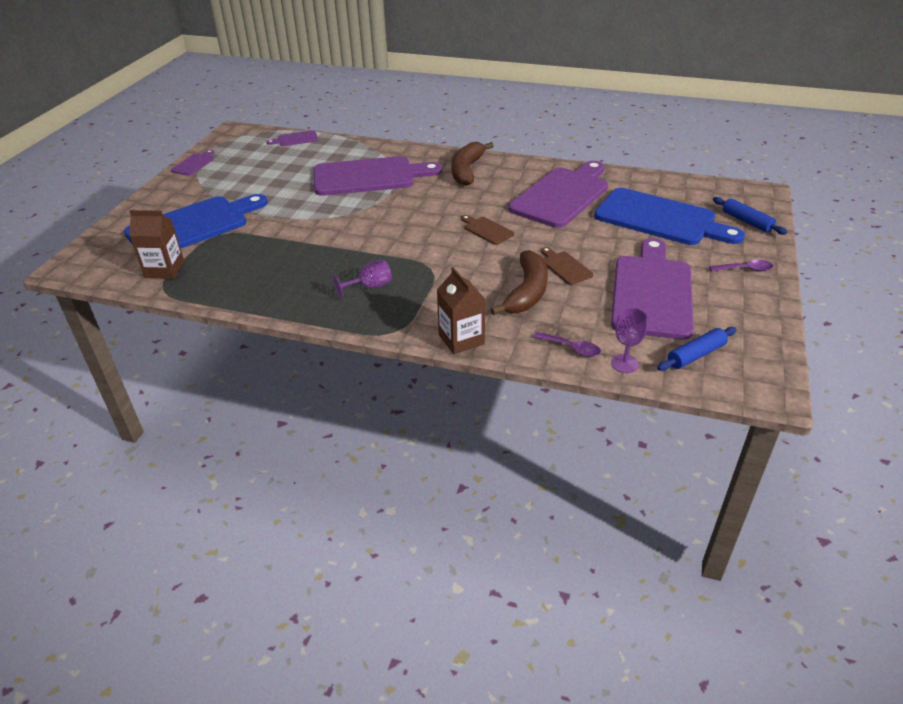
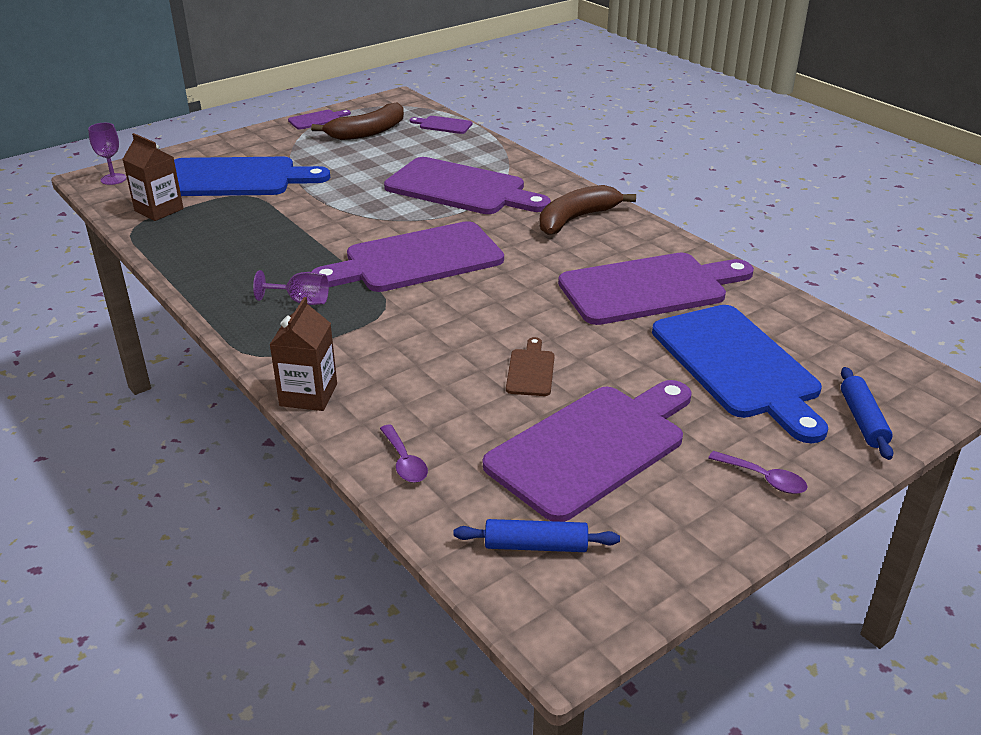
camera: 35 degrees right, 5 degrees down
(406, 231) = (416, 260): none -> purple cutting board
(487, 230) = (502, 292): brown cutting board -> none
(527, 292) = (447, 378): brown banana -> brown banana (367, 132)
(624, 364) = (437, 509): purple goblet -> purple goblet (113, 179)

